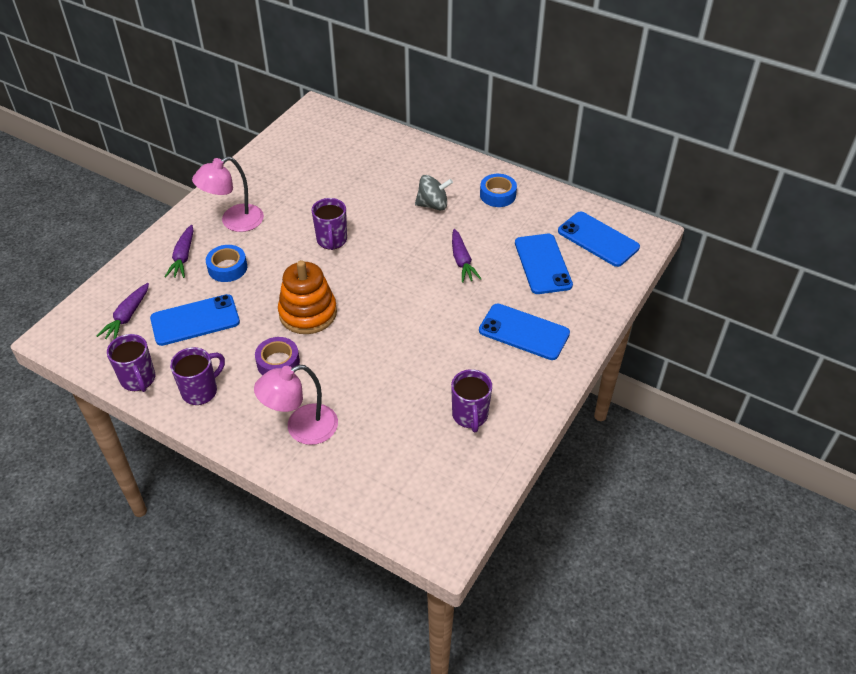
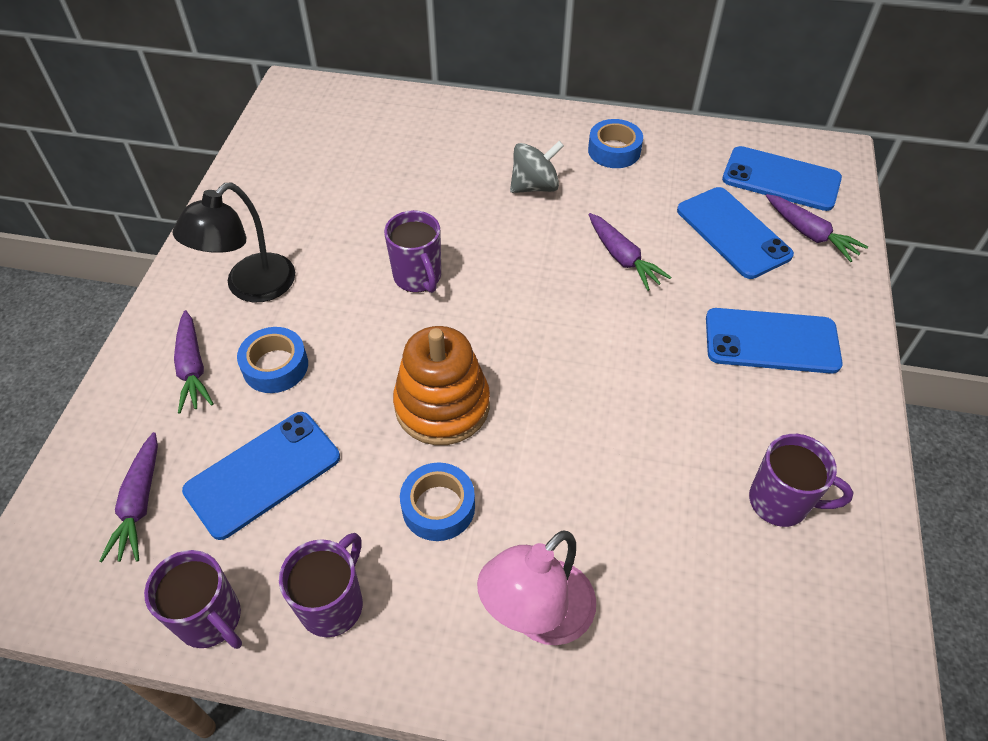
camera: 20 degrees left, 5 degrees up
(234, 222) = (250, 287): pink lamp -> black lamp
(278, 362) = (438, 507): purple tape -> blue tape
(470, 416) = (780, 502): purple mug -> purple mug turned 45 degrees counterclockwise
(593, 277) = (810, 234): none -> purple carrot

